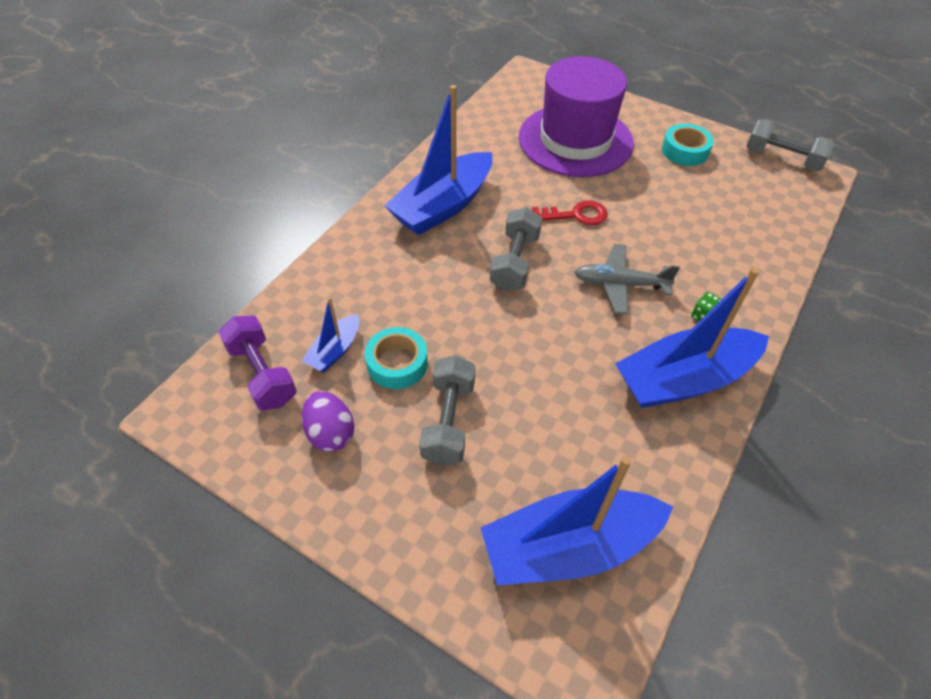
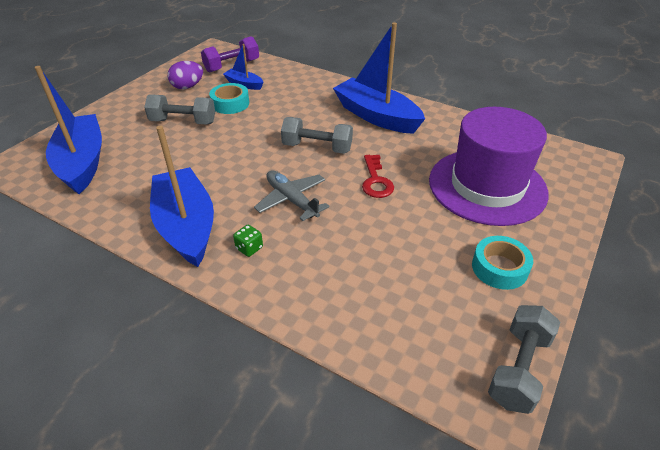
camera: 90 degrees right, 10 degrees down
(619, 284) = (291, 200): grey plane -> grey plane turned 45 degrees counterclockwise

